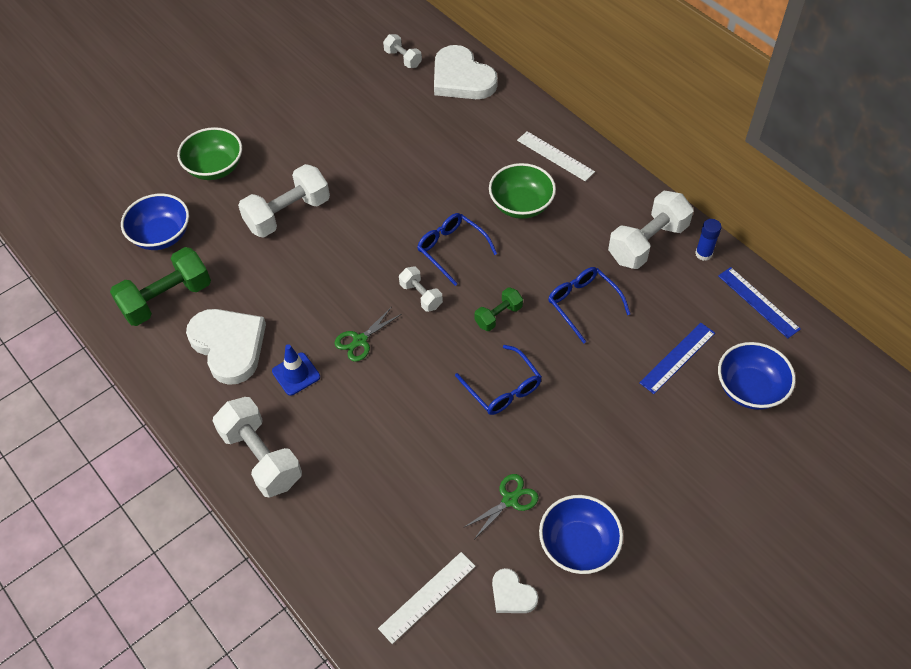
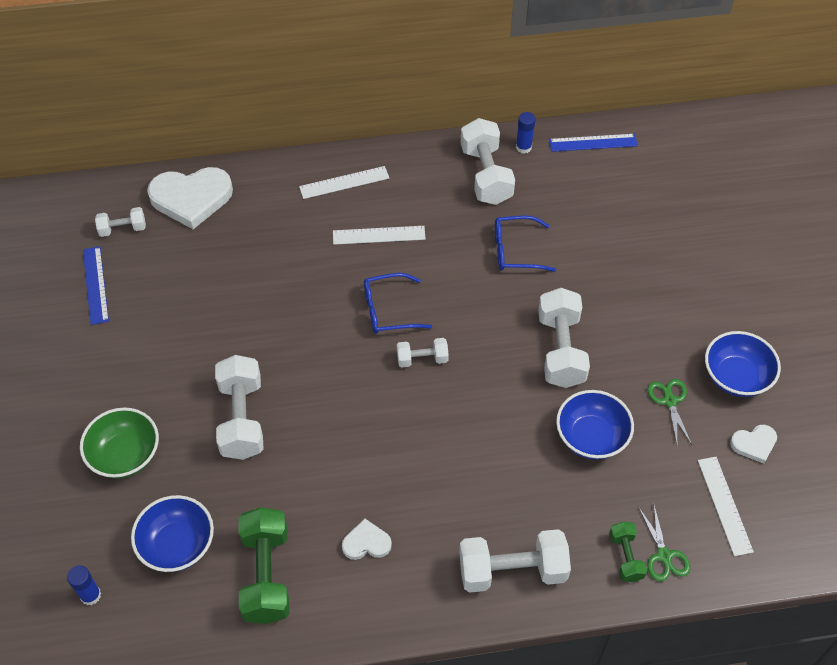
camera: 60 degrees left, 0 degrees up
(97, 211) = (90, 595): none -> blue glue stick
(229, 346) = (366, 543): white heart -> white heart, size x0.49
(296, 374) = (439, 500): blue traffic cone -> none
(360, 340) = (438, 430): green scissors -> green scissors (664, 555)
(498, 316) = (485, 314): green dumbbell -> green dumbbell (625, 557)
(502, 388) = (560, 350): blue glasses -> white dumbbell
(521, 205) = (379, 235): green bowl -> white ruler
(677, 358) = (609, 220): blue ruler -> blue ruler (95, 285)
(750, 388) = (666, 194): blue bowl -> blue bowl (591, 437)

